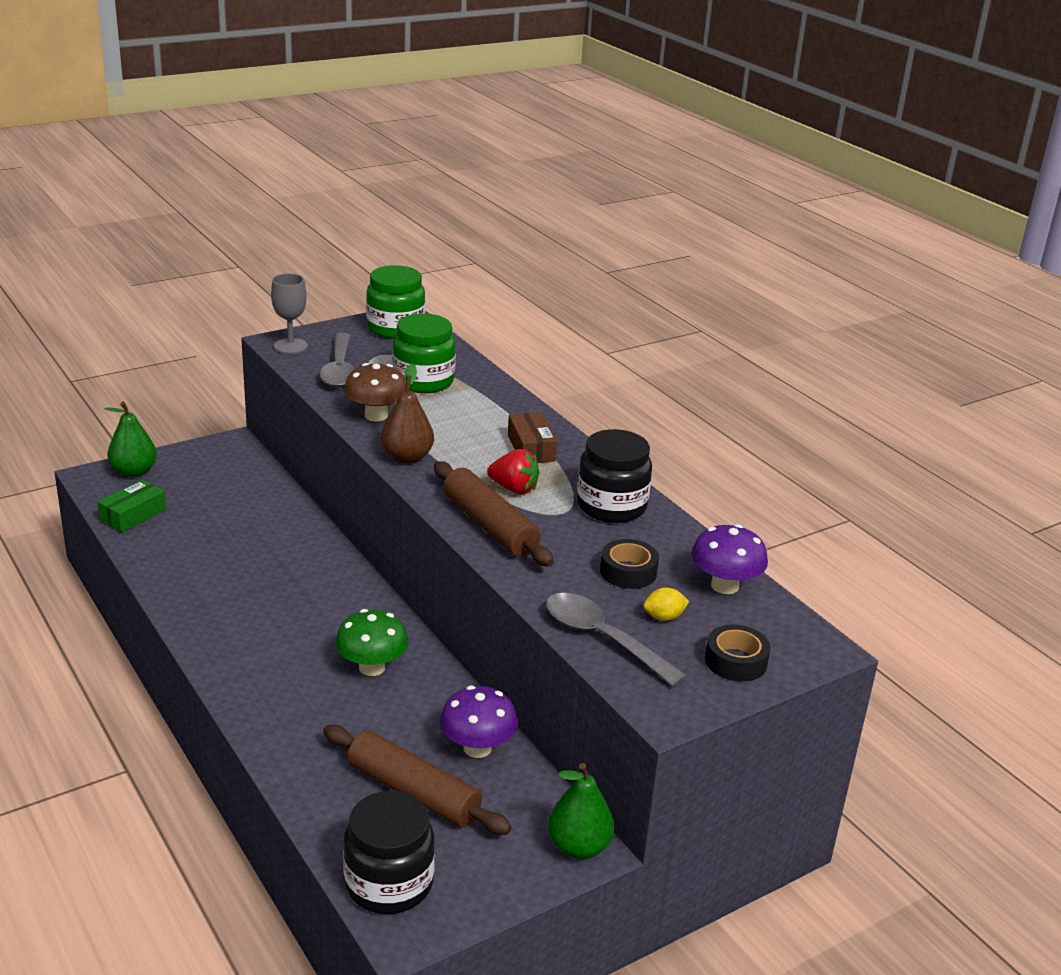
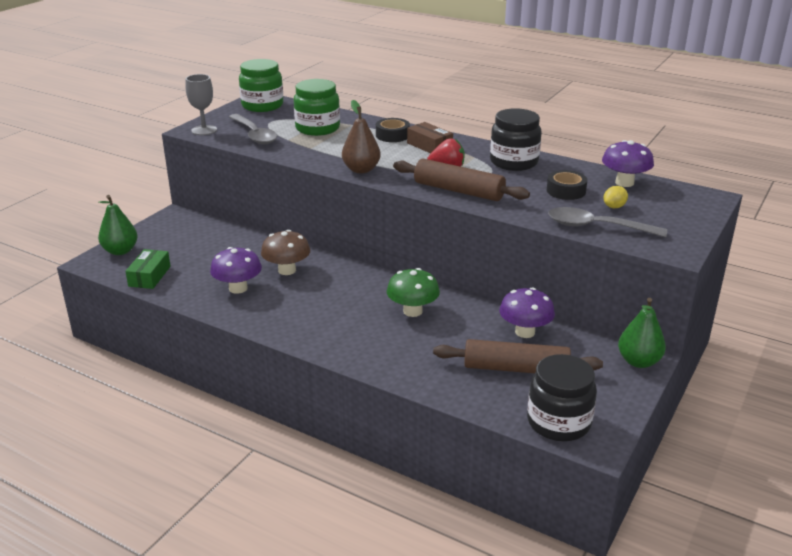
camera: 25 degrees left, 0 degrees up
(209, 564) = (238, 288): none -> purple mushroom
(376, 415) = (311, 153): brown mushroom -> brown mushroom (287, 270)
(735, 661) = (678, 216): black tape -> black tape (392, 135)

